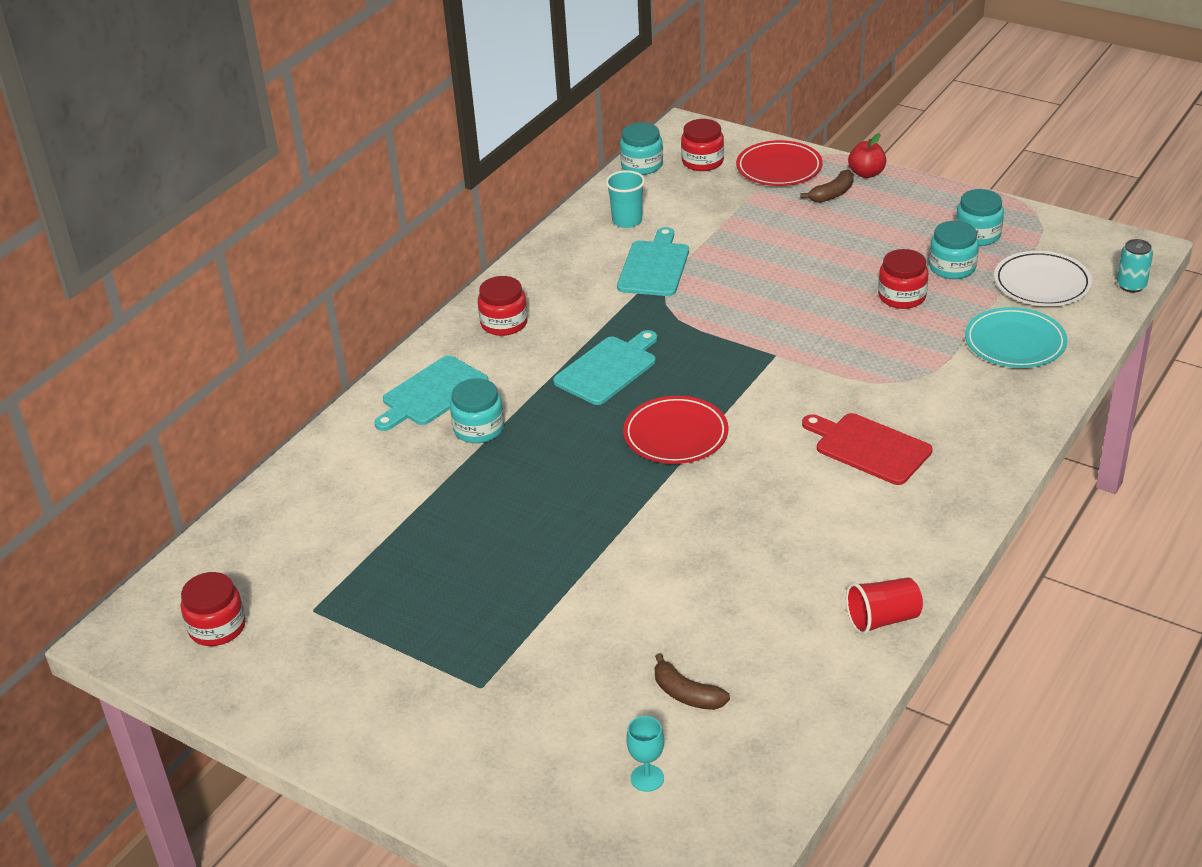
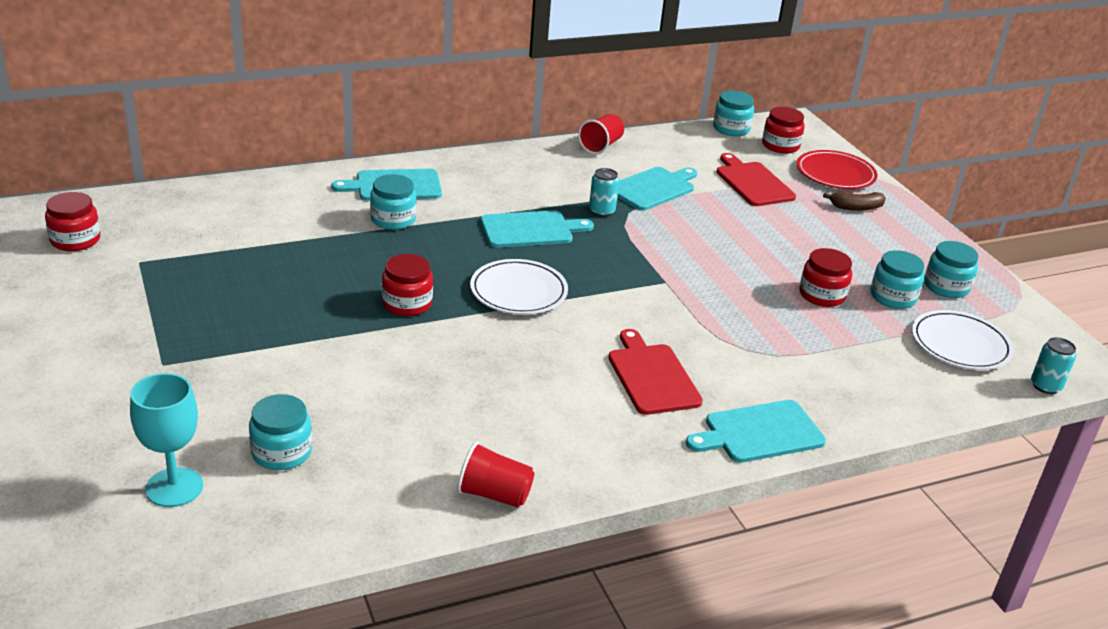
camera: 30 degrees right, 5 degrees down
(504, 323) = (500, 171): red jar -> red jar (407, 303)
(555, 246) = (601, 146): none -> red cup
(627, 221) = (673, 154): turquoise cup -> none
(642, 315) = (601, 211): none -> turquoise can
(647, 778) = (174, 487): turquoise goblet -> turquoise goblet, size x1.72
(675, 435) = (518, 291): red plate -> white plate
(686, 694) = (281, 452): brown banana -> turquoise jar
(726, 214) = (753, 183): none -> red cutting board
(866, 173) = (903, 207): red apple -> none
(996, 447) = (759, 433): none -> turquoise cutting board
(1015, 342) = (878, 372): turquoise plate -> none

